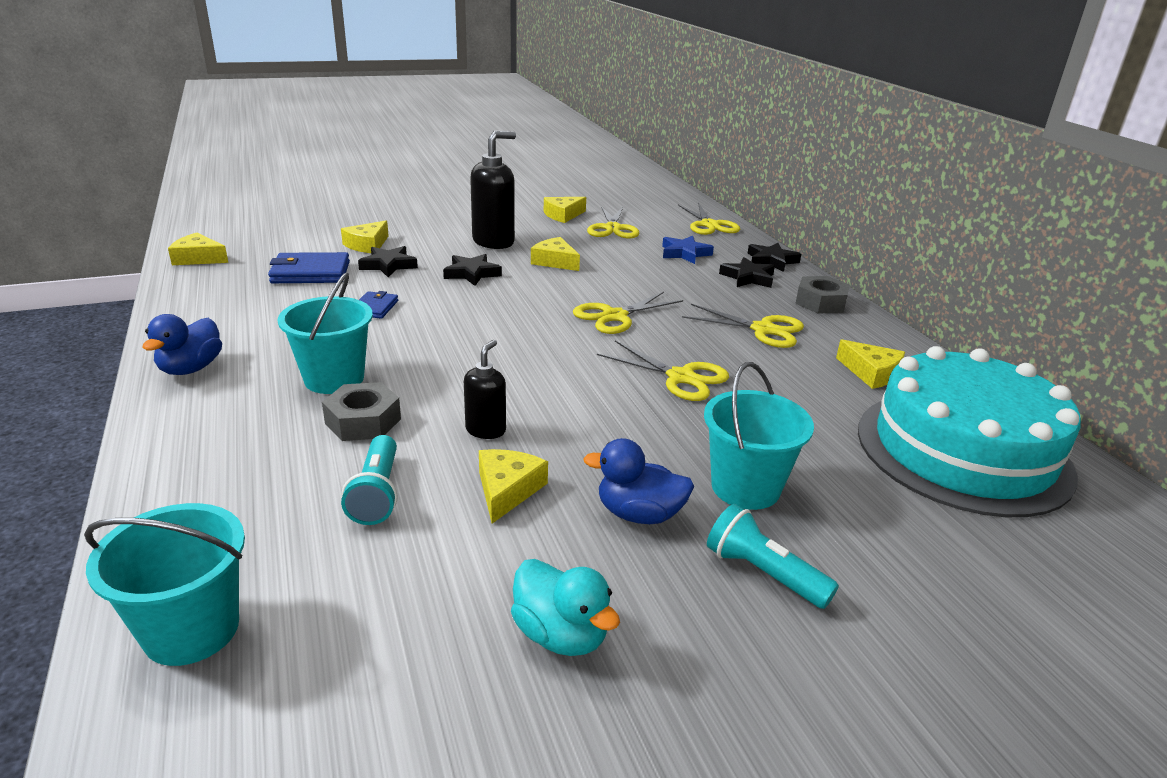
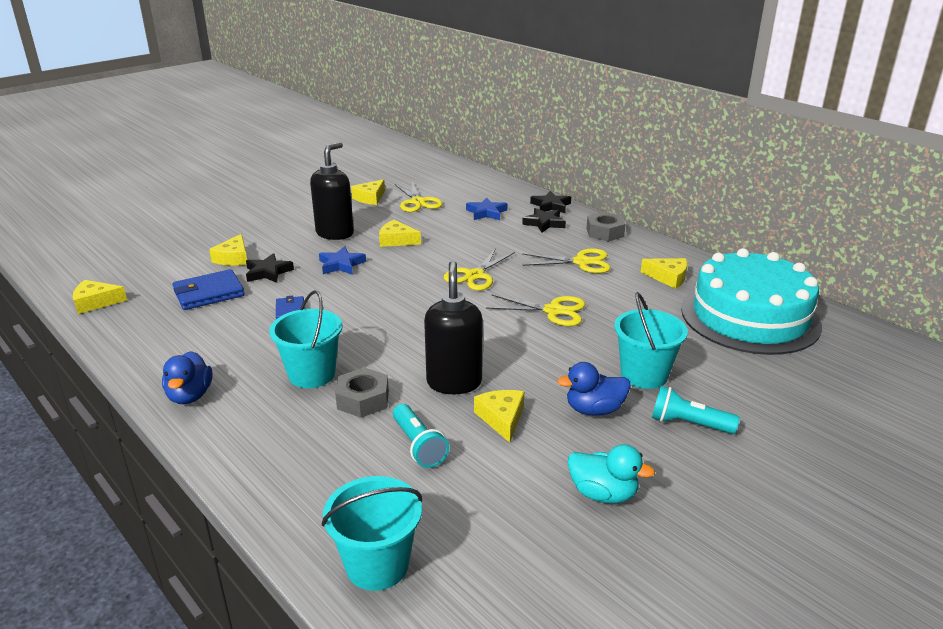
camera: 20 degrees left, 0 degrees up
(471, 273) = (341, 265): black star -> blue star
(486, 430) = (454, 382): black soap dispenser -> black soap dispenser, size x1.78
(709, 225) = (487, 184): yellow scissors -> none

